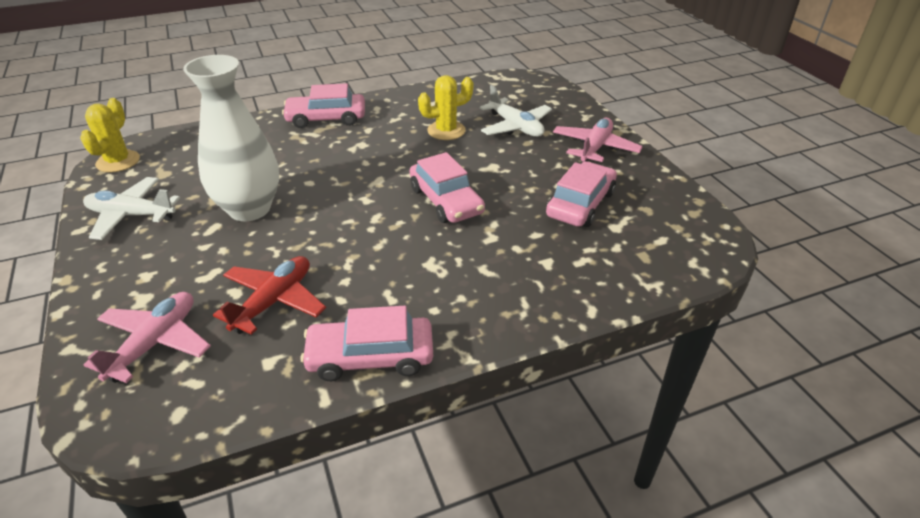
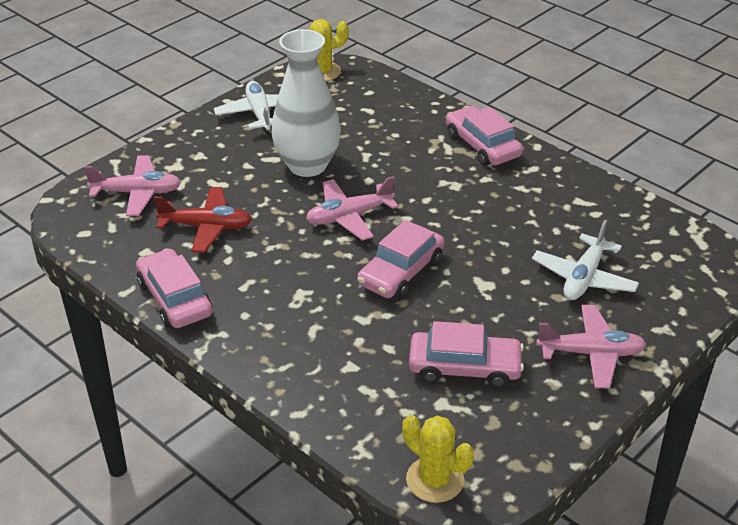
camera: 65 degrees right, 0 degrees up
(349, 206) = (349, 217): none -> pink plane
(446, 131) = (529, 230): yellow cactus -> yellow cactus (435, 480)

